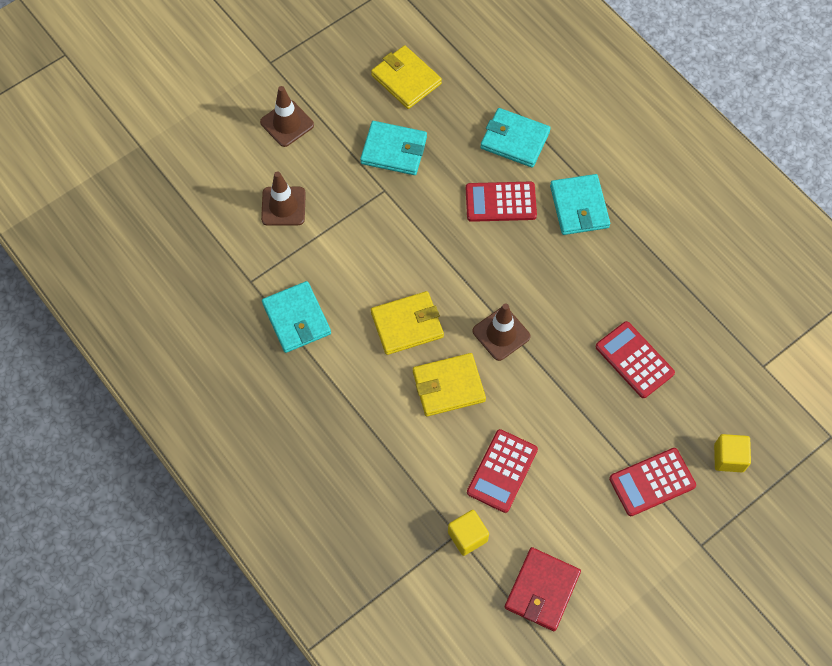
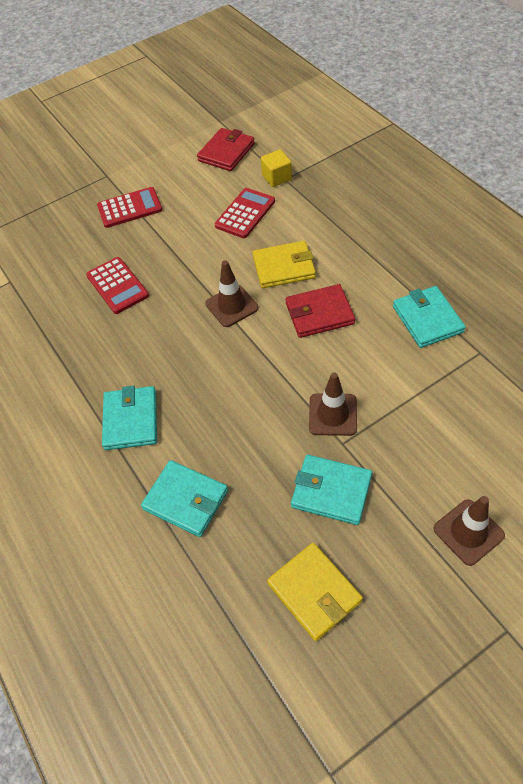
camera: 170 degrees left, 10 degrees down
(283, 206) = (457, 428): brown traffic cone -> brown traffic cone (333, 414)
(407, 324) = (319, 314): yellow wallet -> red wallet
(500, 202) = (214, 427): red calculator -> none
(728, 458) = (65, 222): yellow cube -> none

